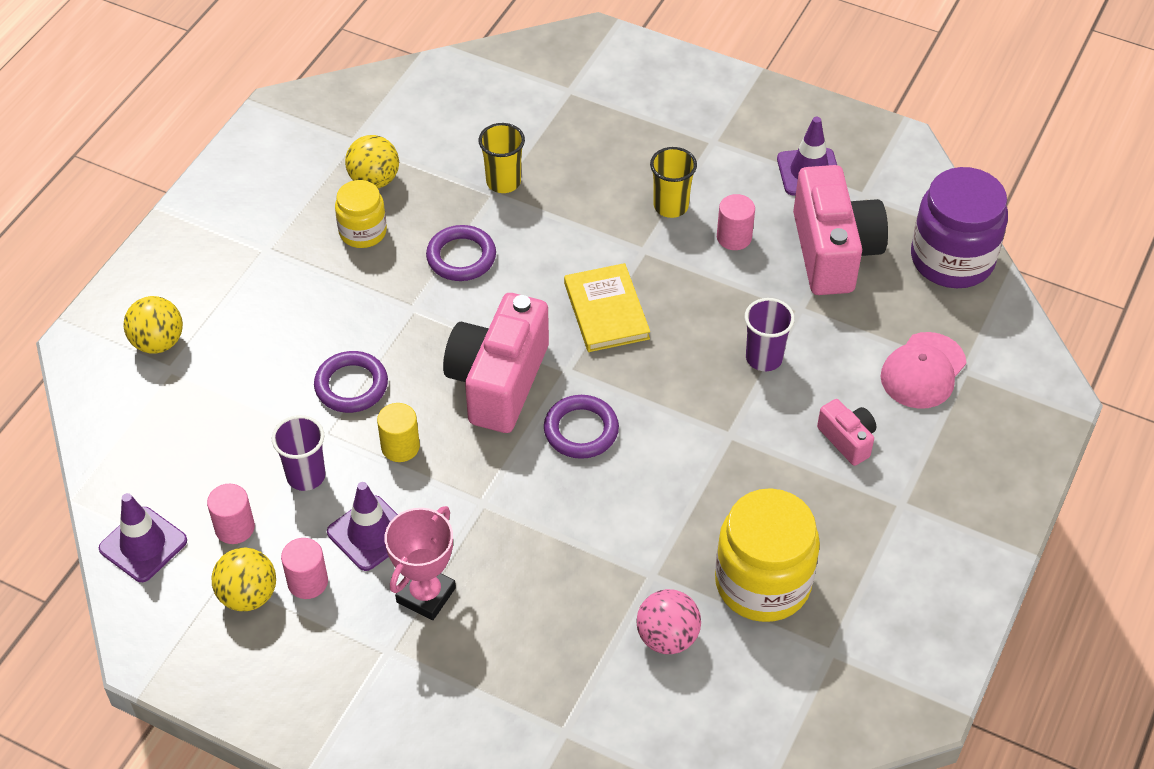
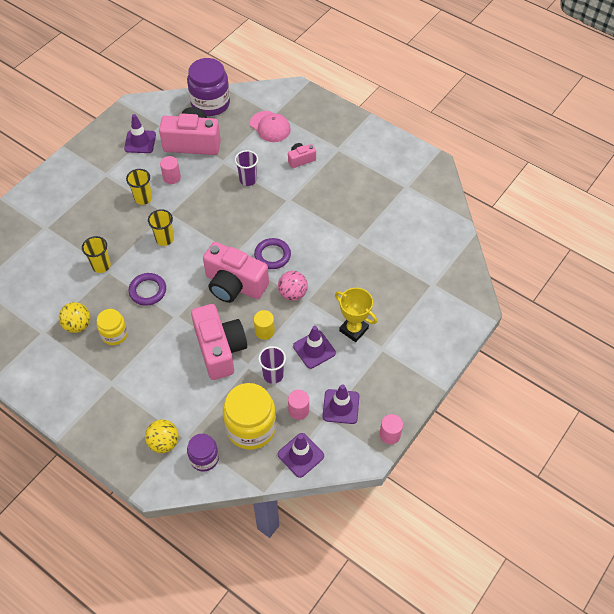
camera: 80 degrees left, 5 degrees up
(131, 403) = (204, 458): none -> purple jar
(248, 595) = (341, 406): yellow ball -> purple traffic cone
(307, 582) = (337, 379): pink cylinder -> pink cylinder (390, 434)
(351, 385) = (220, 349): purple ring -> pink camera
(426, 595) = (353, 329): pink trophy -> yellow trophy
(583, 257) = (164, 239): none -> yellow cup
(606, 311) = (202, 234): yellow book -> none
(667, 637) = (391, 240): pink ball -> pink ball (293, 293)
(762, 583) = (369, 203): yellow jar -> yellow jar (251, 427)

